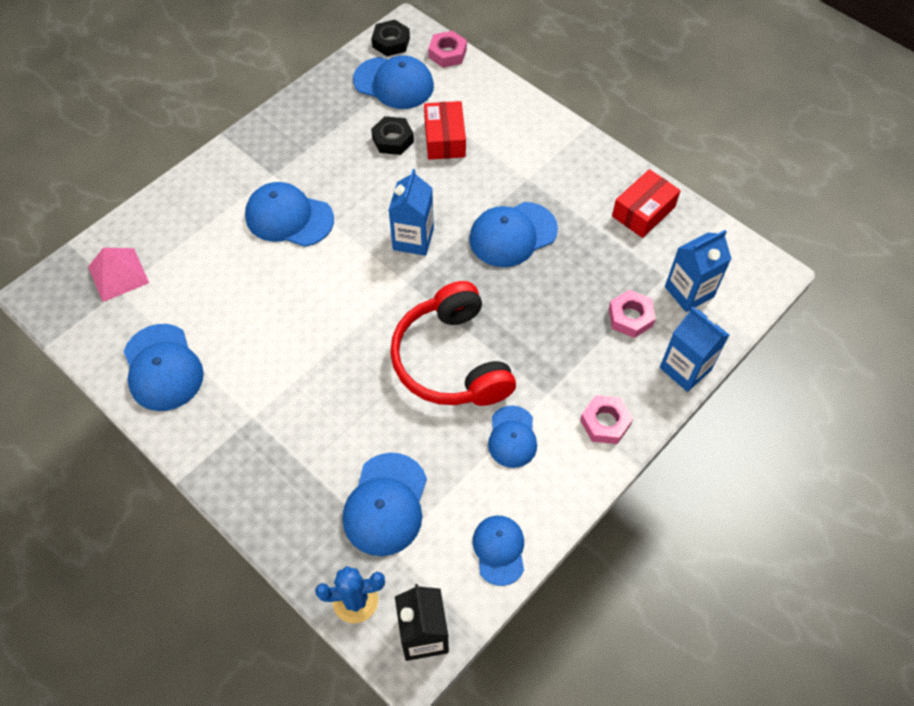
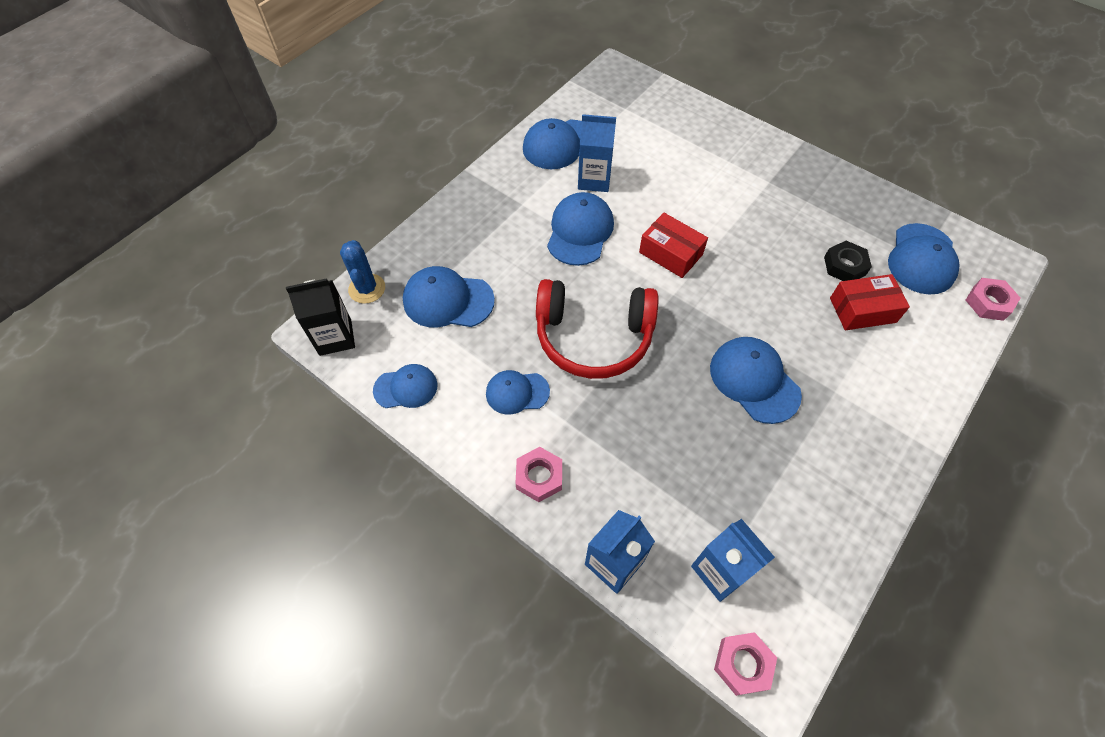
camera: 85 degrees right, 0 degrees up
(118, 274) = (640, 105): pink pyramid -> none
(289, 217) = (724, 199): blue cap -> blue cap (580, 231)
(391, 42) = (979, 251): black nut -> none
(413, 239) = (725, 294): blue carton -> blue carton (594, 180)
(451, 360) = (593, 337): red headphones -> red headphones turned 150 degrees counterclockwise
(630, 317) = (672, 502): pink nut -> pink nut (743, 664)
(643, 211) = (826, 518): red box -> red box (670, 253)

